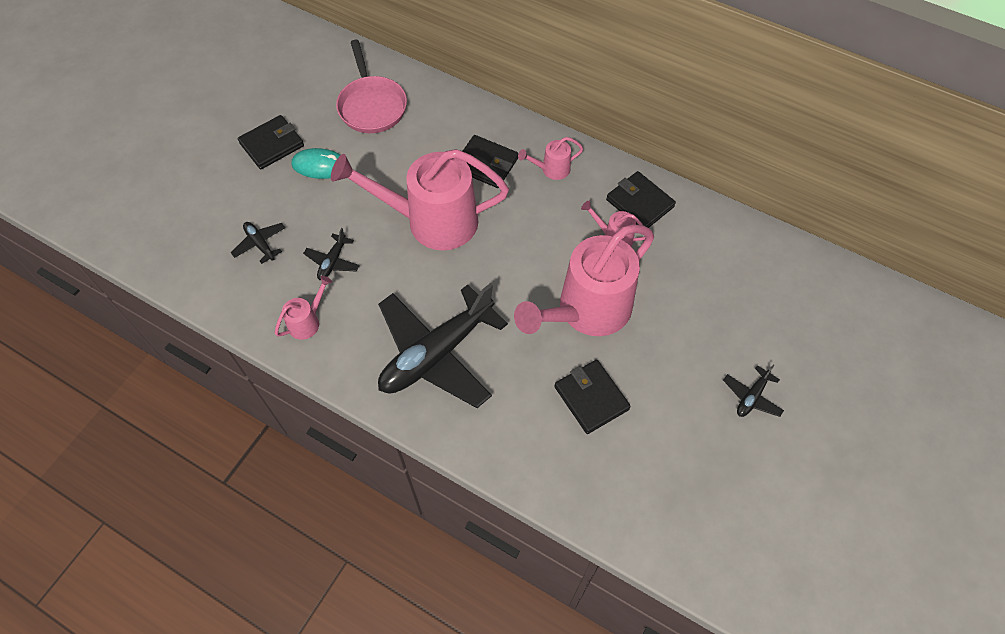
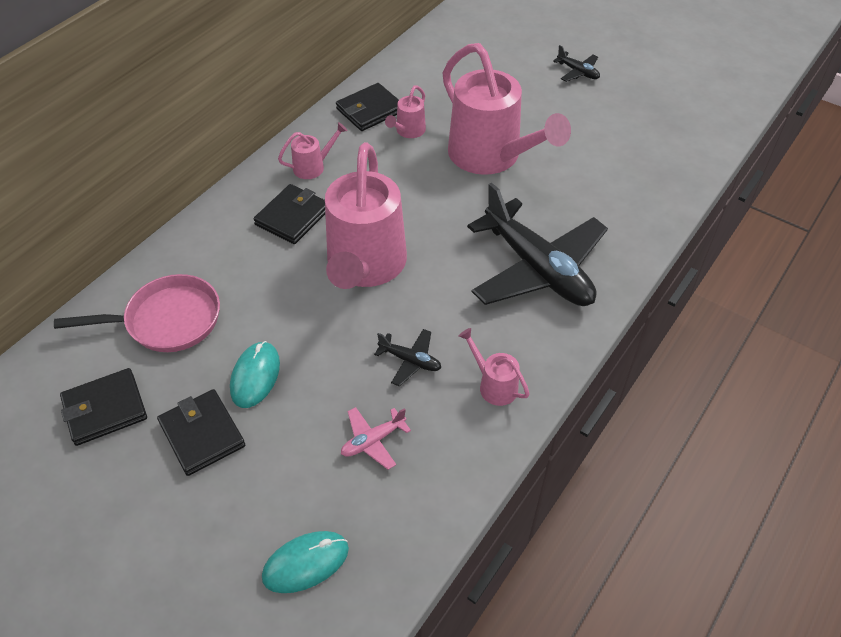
camera: 85 degrees left, 10 degrees down
(170, 216) = (305, 563): none -> turquoise mouse
(260, 244) = (373, 441): black plane -> pink plane
(551, 169) = (313, 166): pink watering can -> pink watering can turned 105 degrees counterclockwise
(591, 398) = (583, 162): black wallet -> black wallet (105, 409)

